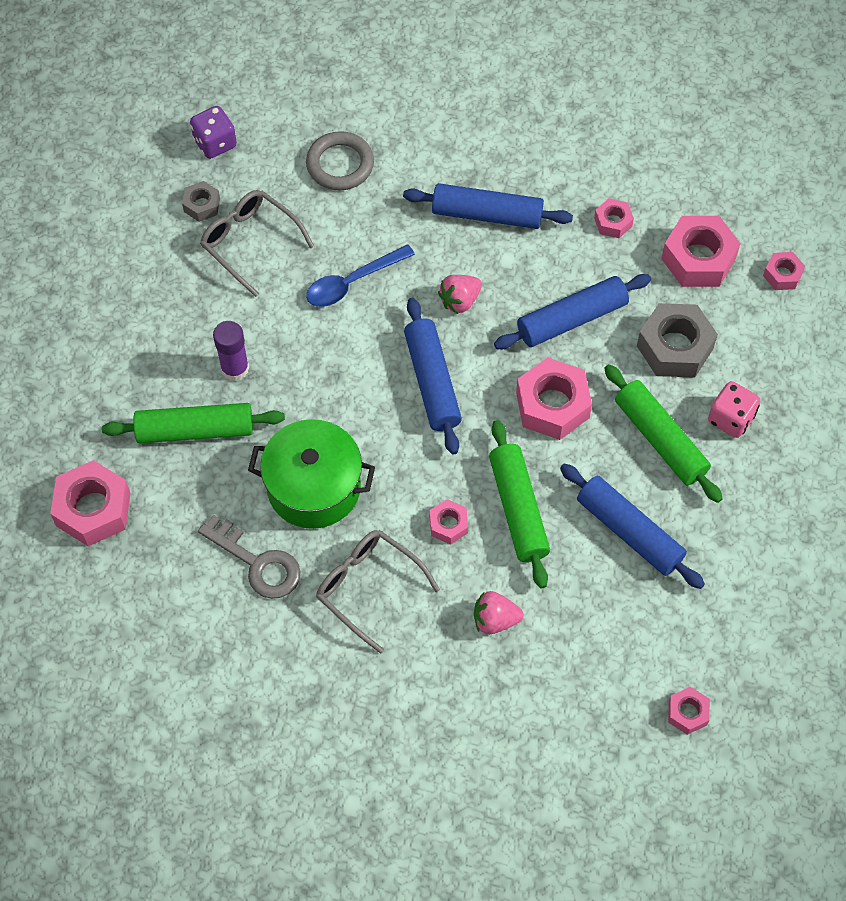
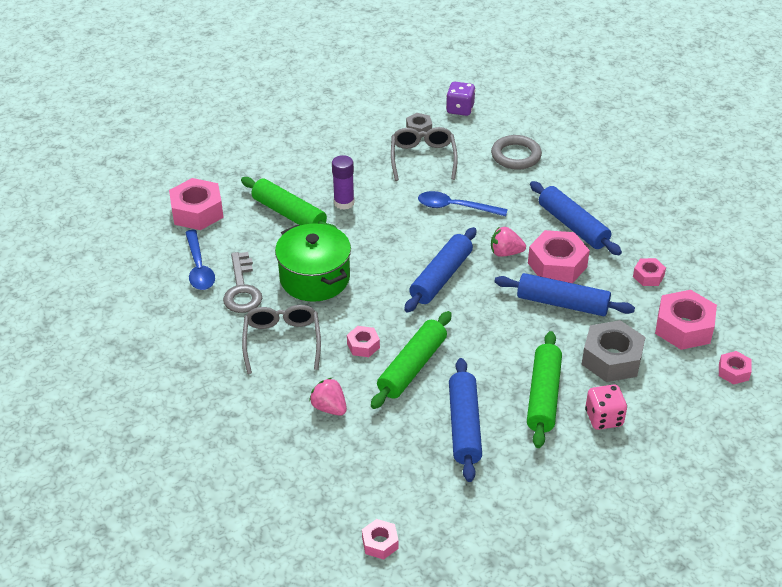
camera: 45 degrees right, 20 degrees down
(182, 576) = (199, 267): none -> blue spoon
(552, 405) = (497, 334): pink nut -> pink nut (557, 265)

